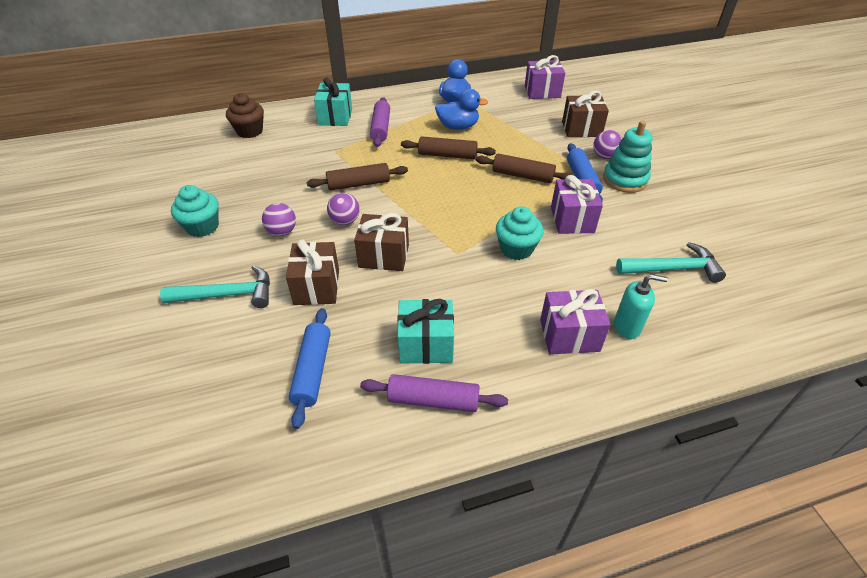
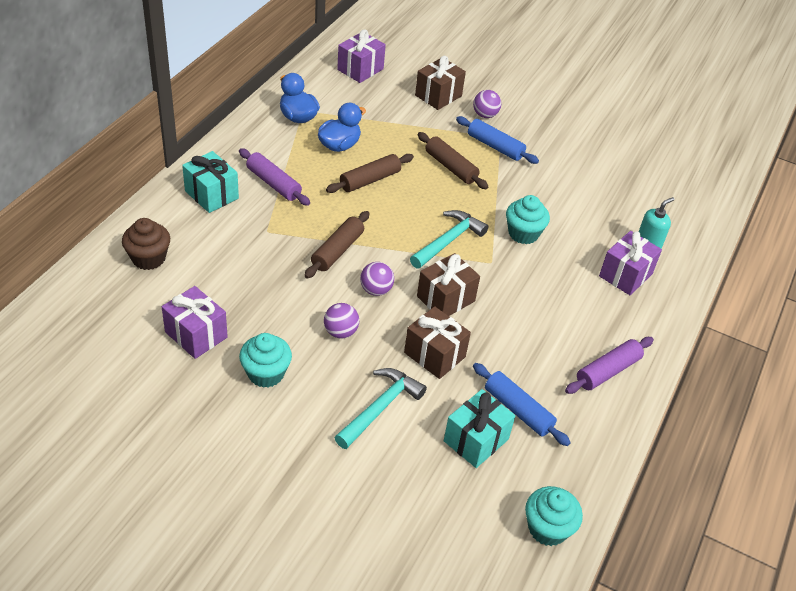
camera: 50 degrees left, 0 degrees up
(187, 482) = (547, 528): none -> turquoise cupcake
(426, 344) = (558, 341): turquoise gift -> turquoise gift (476, 440)
(522, 176) = (450, 167): brown rolling pin -> brown rolling pin turned 75 degrees clockwise
(572, 220) = (529, 186): purple gift -> purple gift (196, 335)
(625, 179) = (522, 130): turquoise stacking toy -> none
(672, 269) = (626, 188): turquoise hammer -> turquoise hammer (448, 241)

